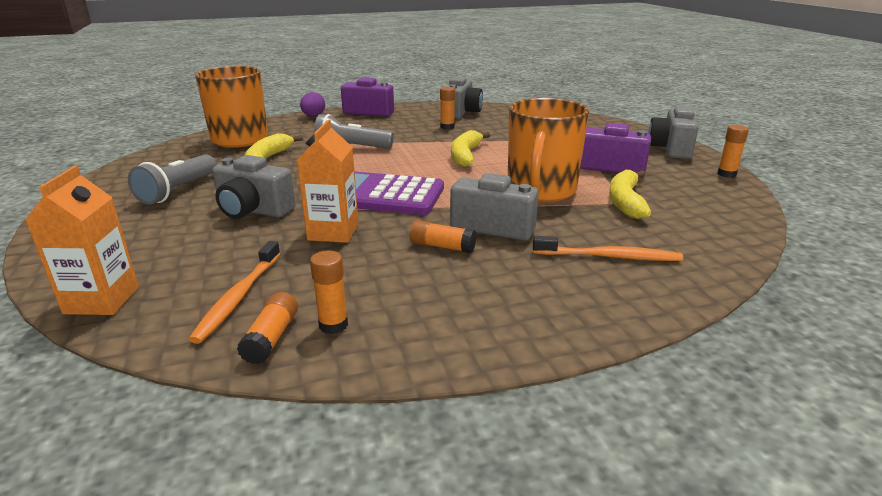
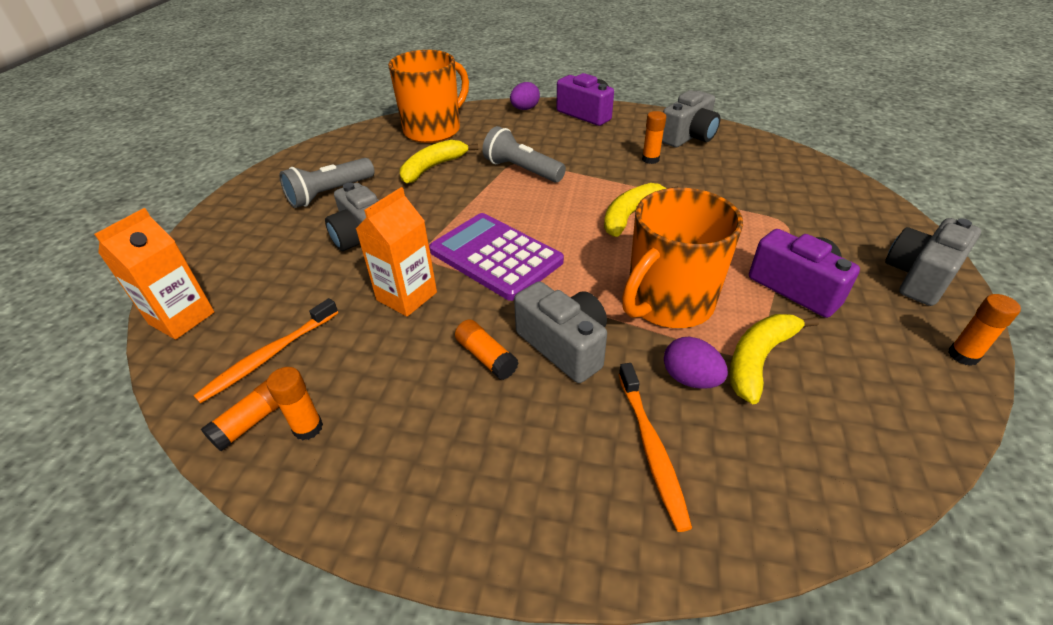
camera: 30 degrees right, 15 degrees up
(595, 220) = (690, 379): none -> purple egg
(609, 257) = (651, 449): orange toothbrush -> orange toothbrush turned 45 degrees clockwise

